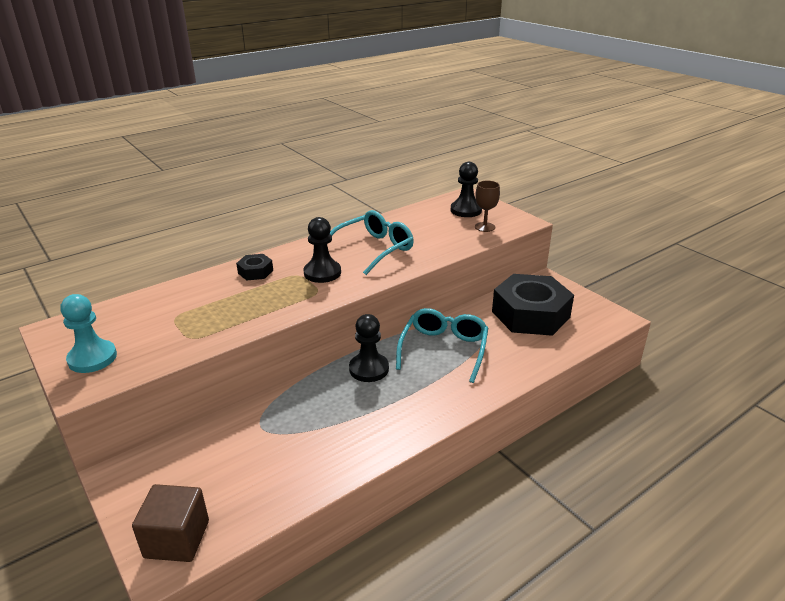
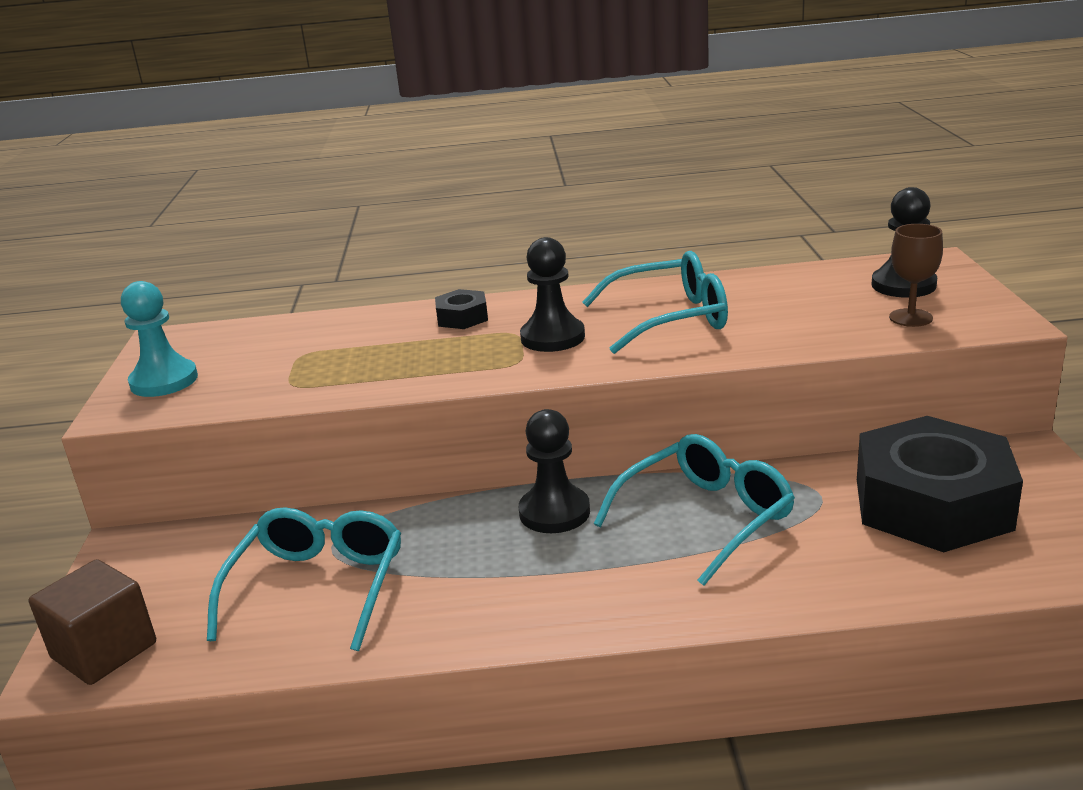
camera: 35 degrees right, 5 degrees down
(277, 452) = (318, 587): none -> turquoise glasses

